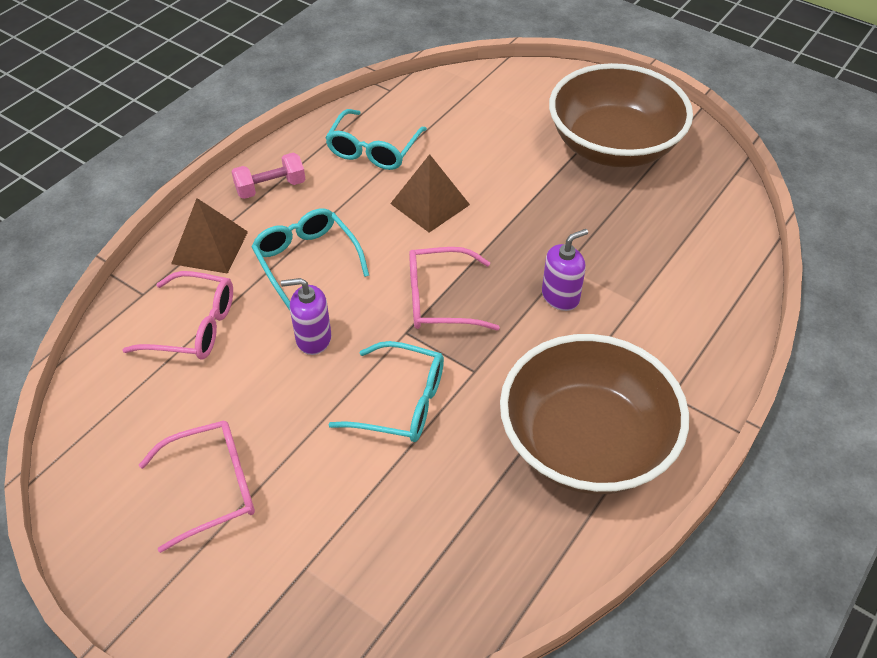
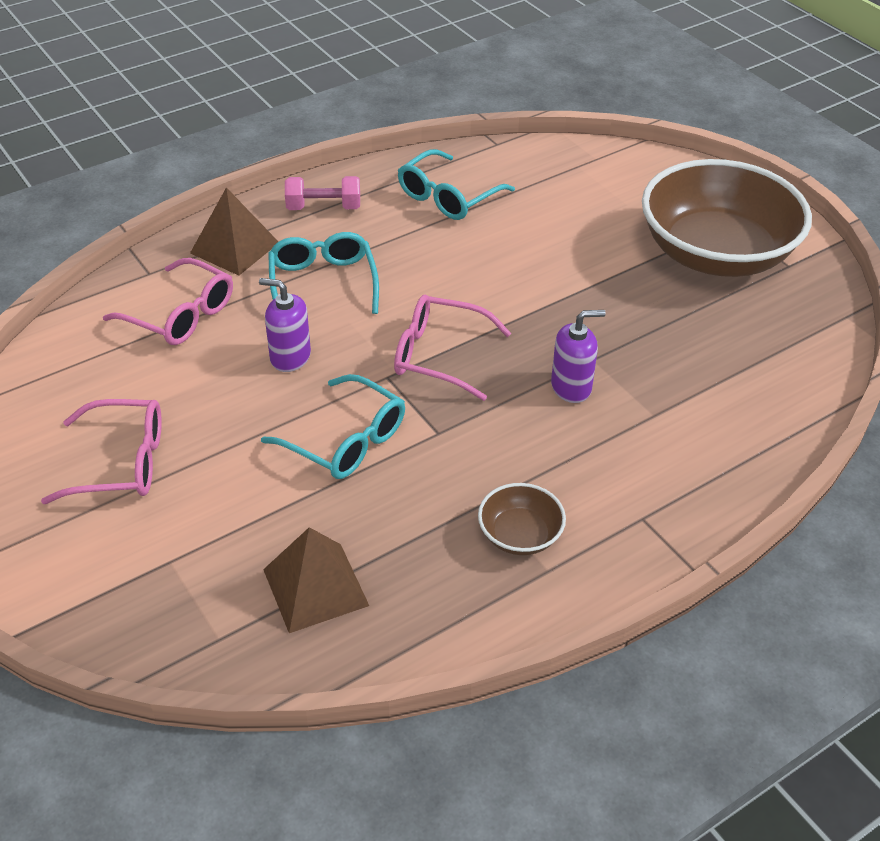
camera: 20 degrees right, 5 degrees down
(430, 204) = (479, 262): brown pyramid -> brown pyramid (315, 587)
(586, 442) = (520, 535): brown bowl -> brown bowl, size x0.42

